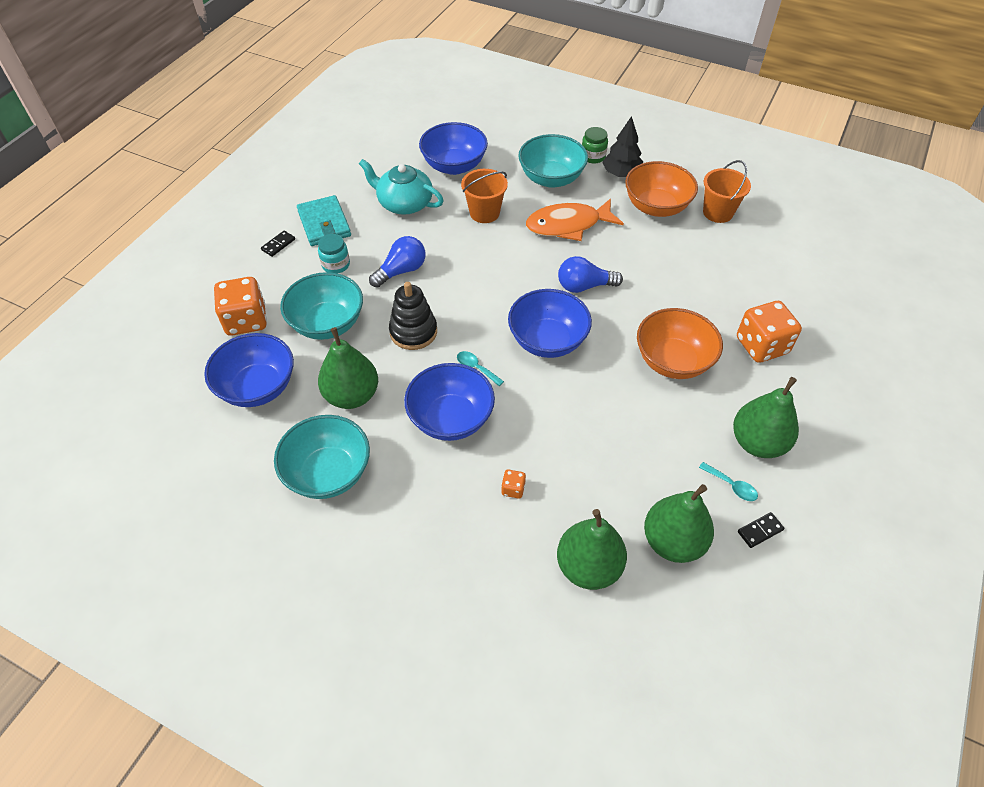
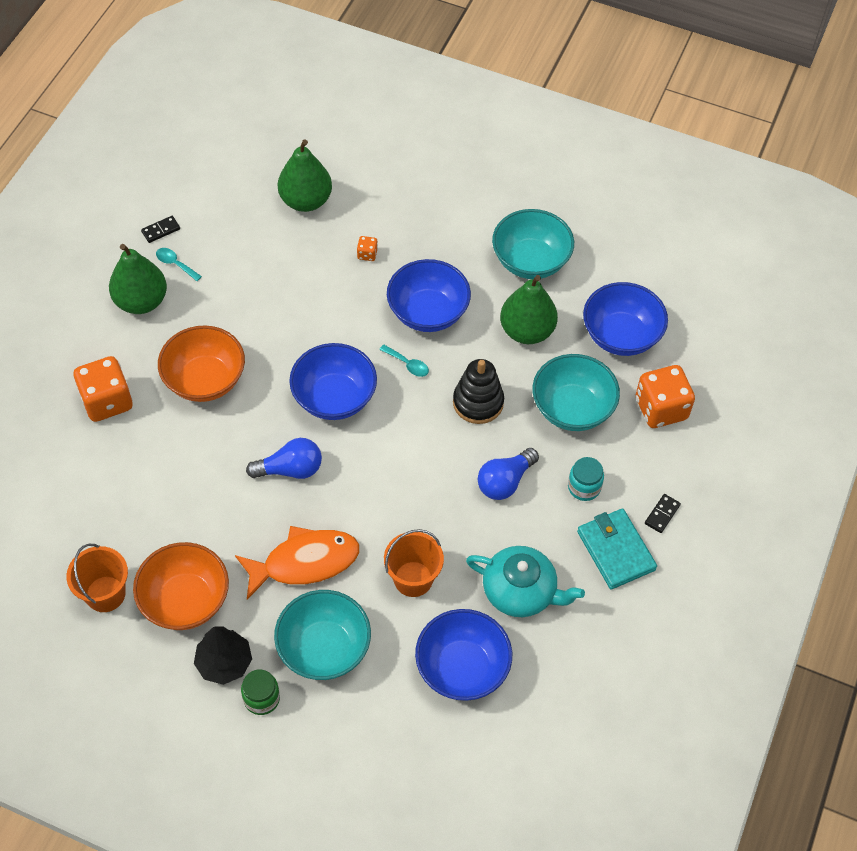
camera: 175 degrees right, 5 degrees up
(673, 541) = (235, 220): green pear -> none

